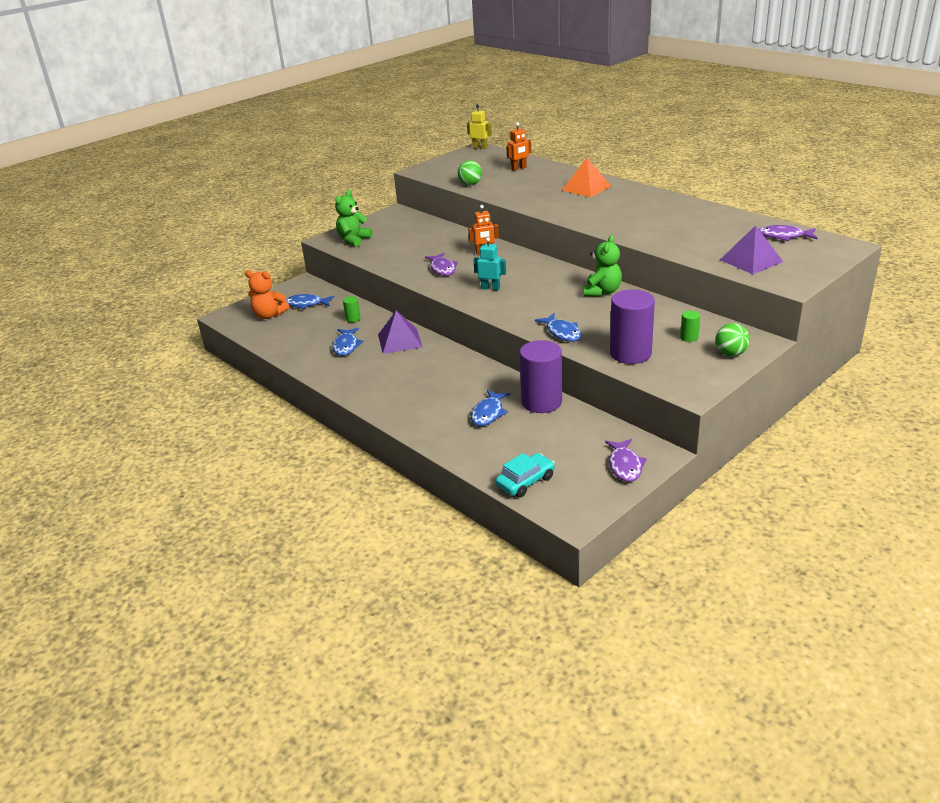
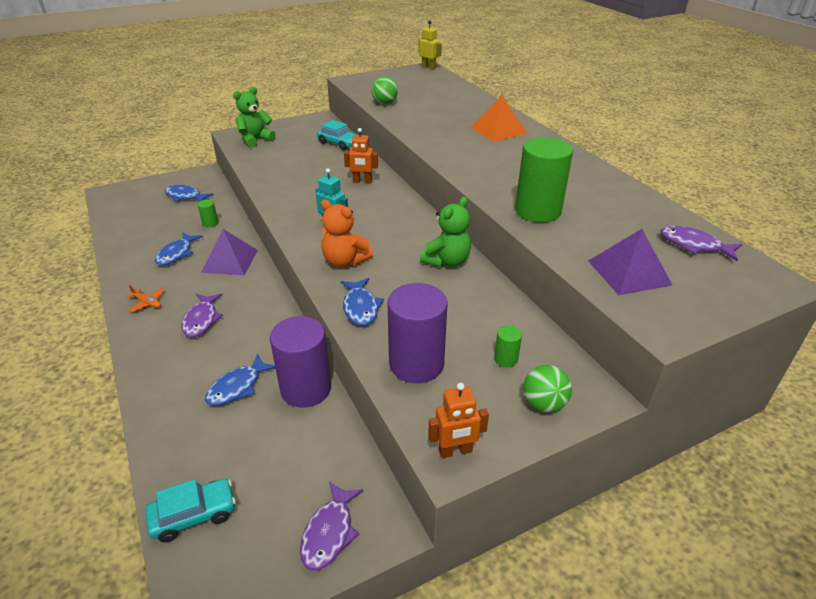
camera: 15 degrees right, 5 degrees up
(269, 315) = (144, 200): orange teddy bear -> orange teddy bear (345, 261)
(358, 383) = (147, 303): none -> orange plane
(434, 228) = (339, 143): none -> turquoise car
(442, 269) = (306, 190): purple fish -> purple fish (201, 320)
(519, 168) = (447, 95): orange robot -> orange robot (455, 451)
(662, 237) = (537, 211): none -> green cylinder

